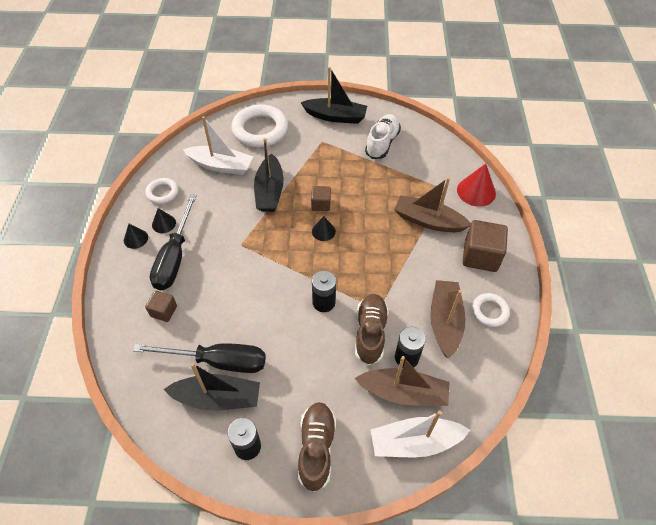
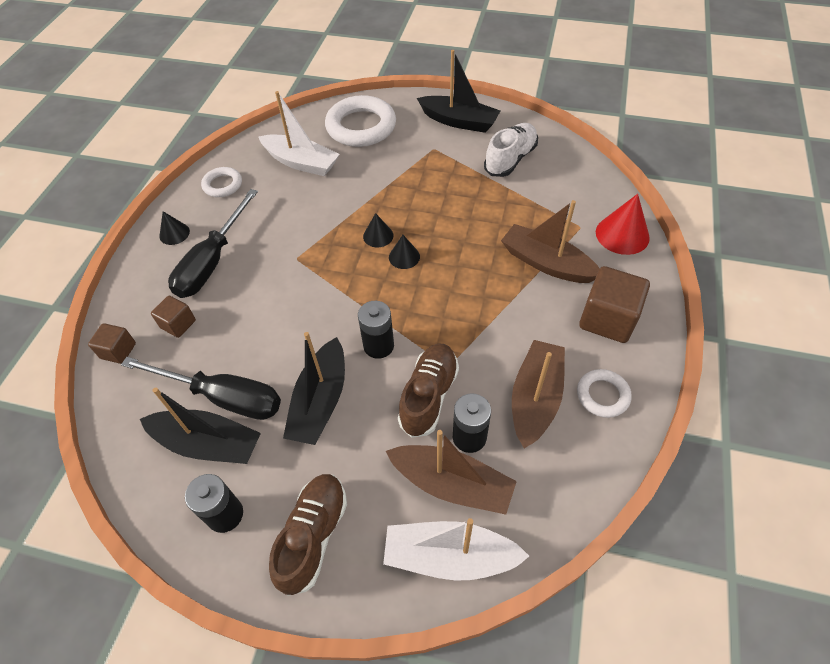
camera: 15 degrees right, 0 degrees up
(163, 223) = (212, 220): black cone -> black cone (378, 236)
(269, 191) = (351, 199): black boat -> black boat (320, 401)
(321, 204) = (410, 224): brown cube -> brown cube (118, 351)

